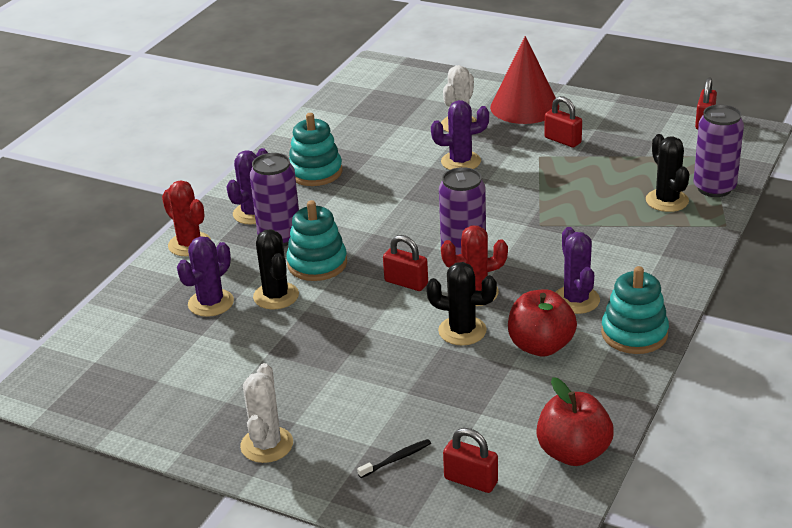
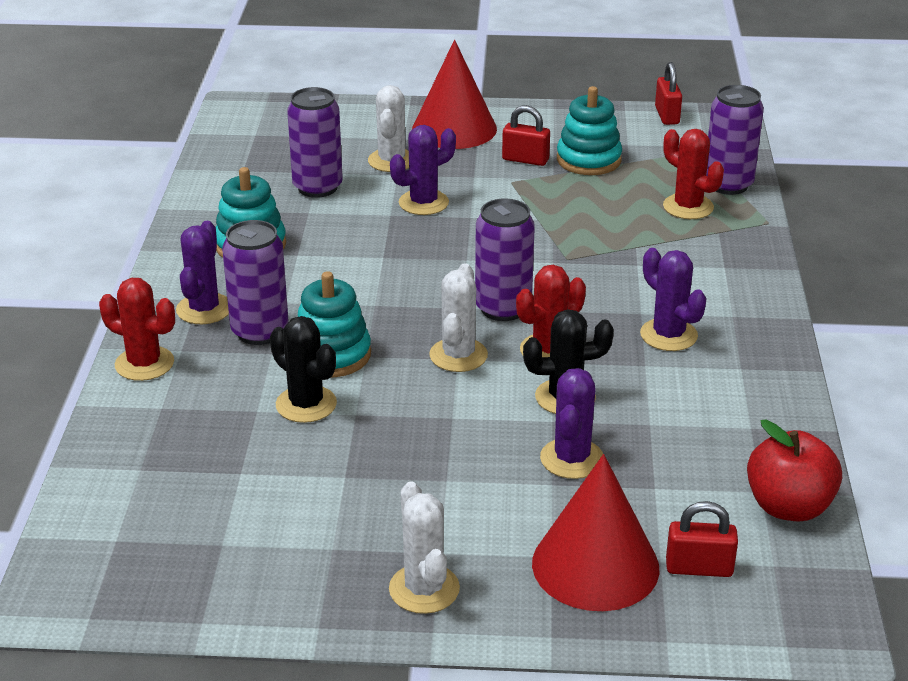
camera: 25 degrees left, 0 degrees up
(211, 303) = (225, 431): purple cactus -> purple cactus (572, 459)
(391, 136) = (317, 187): none -> purple can
(396, 459) = (595, 565): black toothbrush -> red cone
(406, 283) = (458, 355): red padlock -> white cactus
(540, 346) = (667, 395): red apple -> none
(634, 334) = (758, 359): turquoise stacking toy -> turquoise stacking toy (588, 160)
(667, 201) = (688, 207): black cactus -> red cactus

